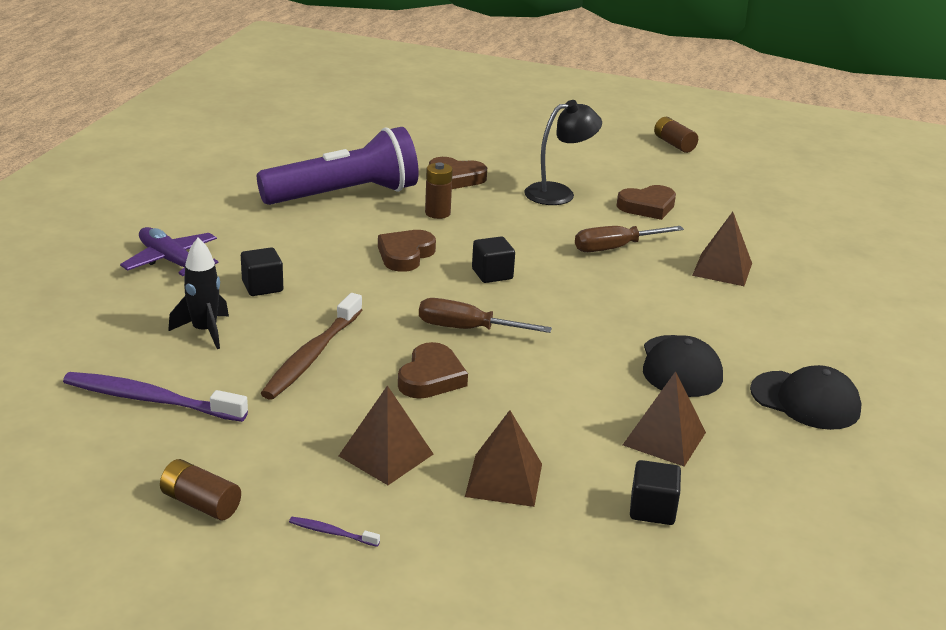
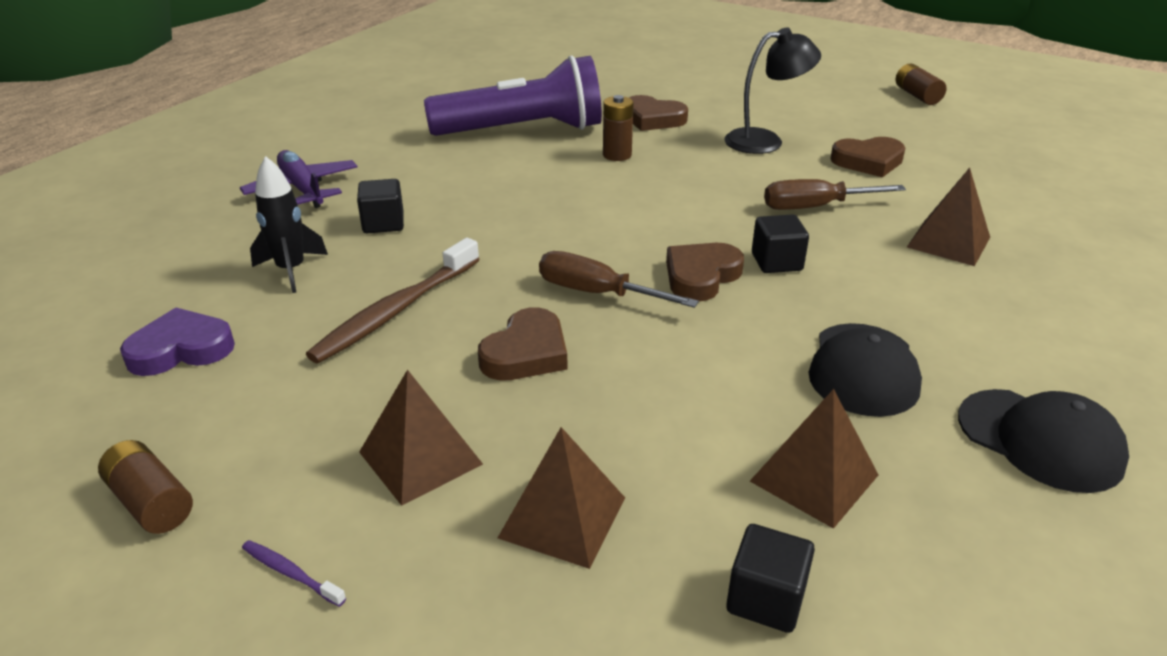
camera: 15 degrees right, 5 degrees up
(150, 400) = (181, 349): purple toothbrush -> purple heart
(405, 255) = (561, 198): brown heart -> brown heart (701, 276)
(492, 274) = (653, 228): black cube -> black cube (776, 262)

